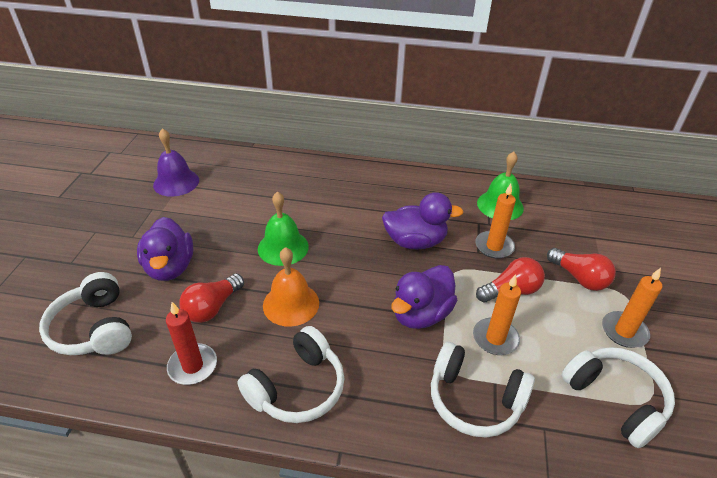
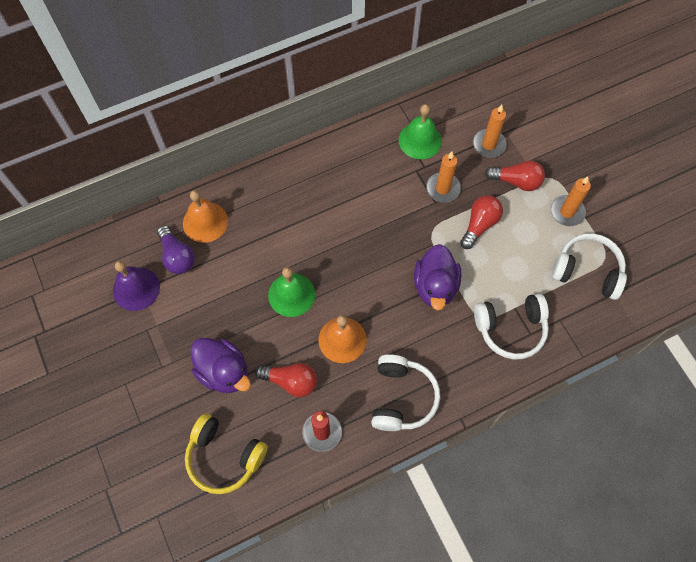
camera: 35 degrees left, 25 degrees up
(94, 328) = (224, 457): white headphones -> yellow headphones
(212, 307) = (290, 381): red light bulb -> red light bulb turned 75 degrees counterclockwise
(226, 179) = (177, 256): none -> purple light bulb
(269, 171) = (205, 222): none -> orange bell
(415, 241) = (384, 222): purple duck -> none
(495, 338) = (494, 273): orange candle -> orange candle (489, 144)

